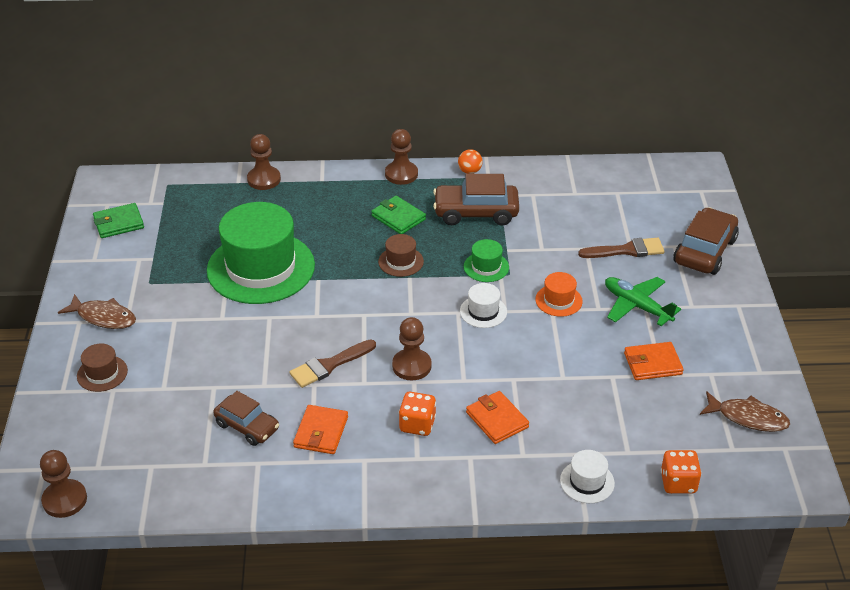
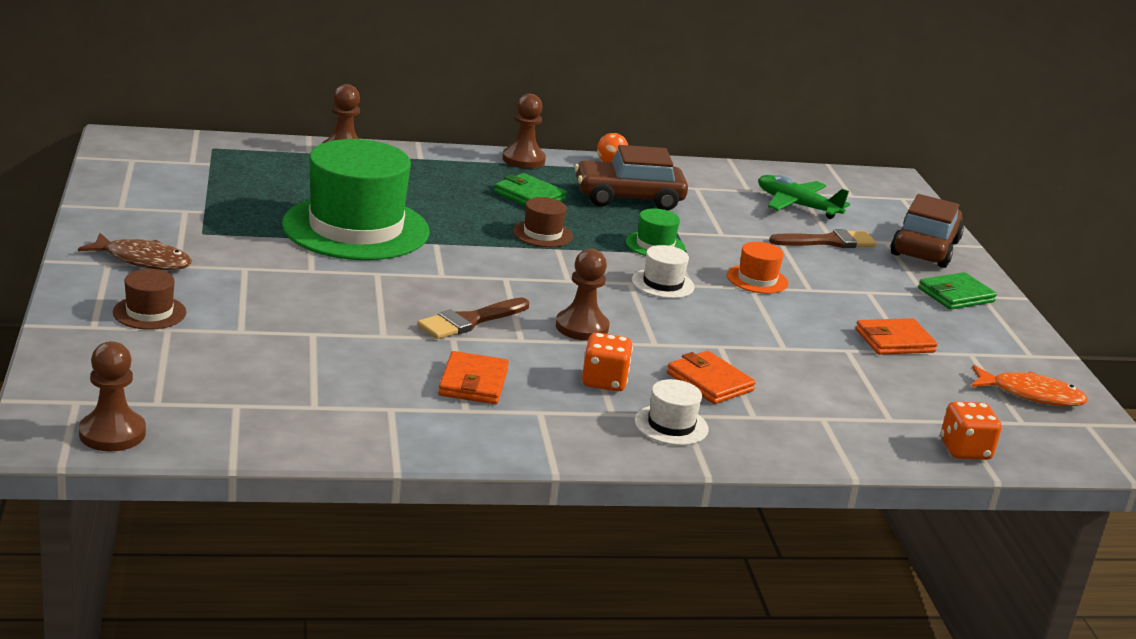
camera: 10 degrees left, 15 degrees down
(118, 223) = (151, 177): green wallet -> green wallet (955, 295)
(247, 426) = (368, 373): brown car -> none
(587, 482) = (846, 444): white hat -> white hat (671, 425)
(637, 306) = (857, 290): green plane -> green plane (797, 205)
(748, 417) = (1031, 395): brown fish -> orange fish

